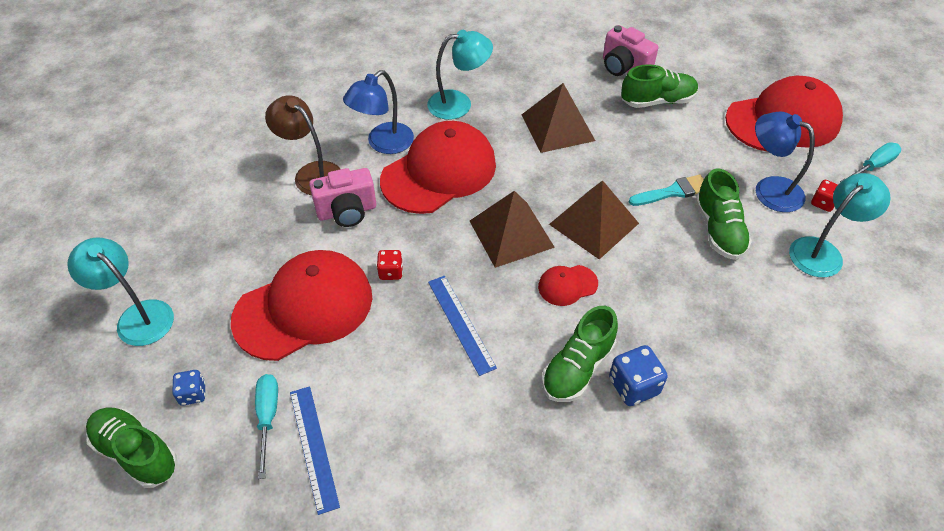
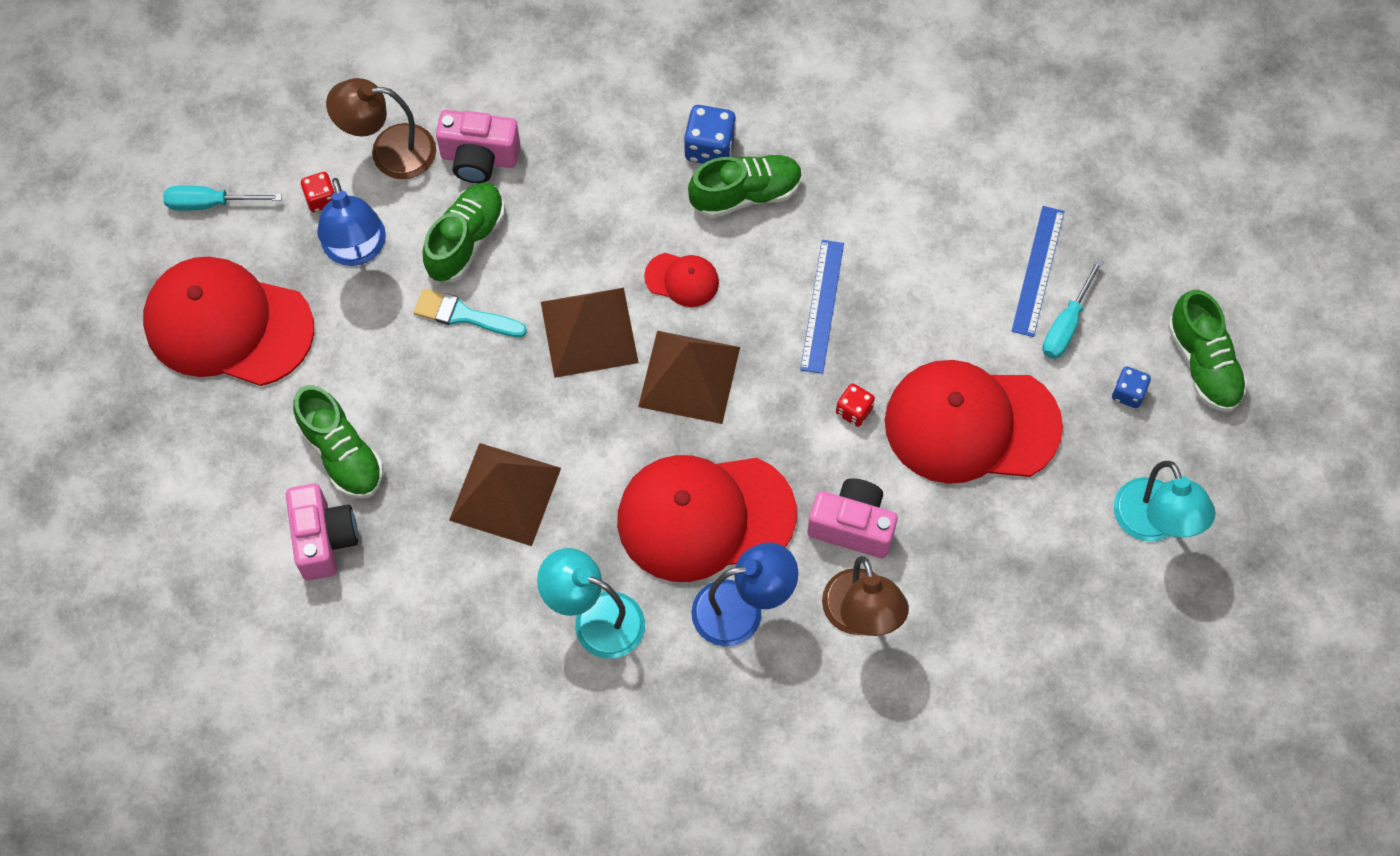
camera: 145 degrees left, 15 degrees up
(657, 101) = (342, 454): green shoe -> green shoe turned 150 degrees counterclockwise
(769, 281) = (479, 158): none -> pink camera
(823, 251) = (389, 152): turquoise lamp -> brown lamp

